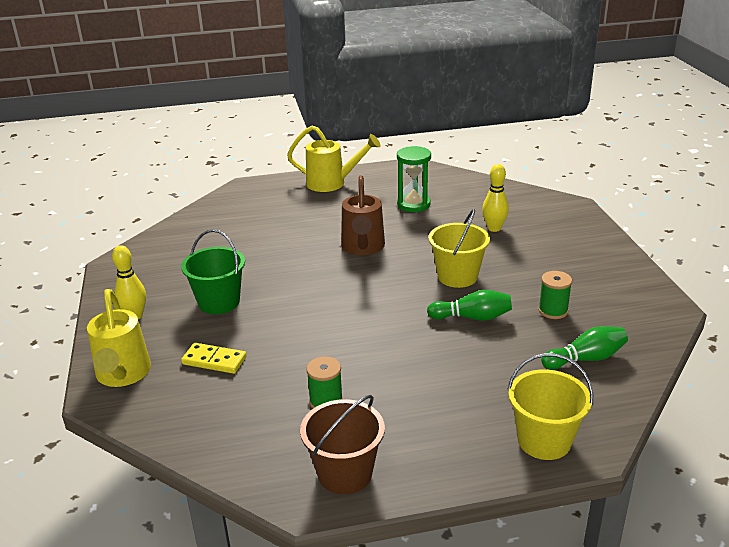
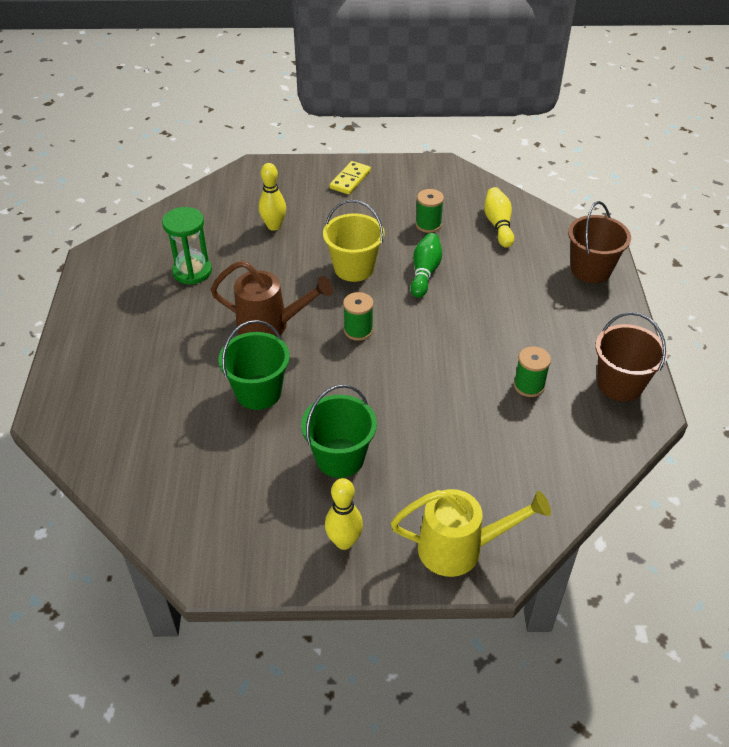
camera: 80 degrees left, 15 degrees up
(214, 360) = (450, 465): yellow domino -> yellow domino (350, 180)
(284, 255) = (258, 392): none -> green bucket
(331, 183) = (96, 331): yellow watering can -> none
(372, 290) = (358, 330): none -> green spool
(544, 441) = (590, 269): yellow bucket -> brown bucket
(585, 359) = (498, 225): green bowling pin -> yellow bowling pin

